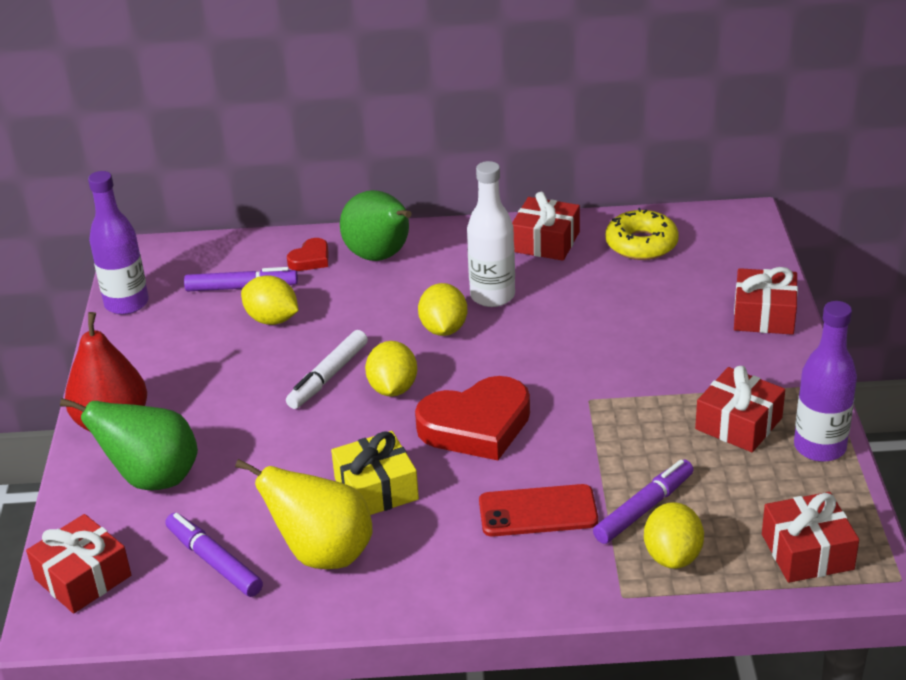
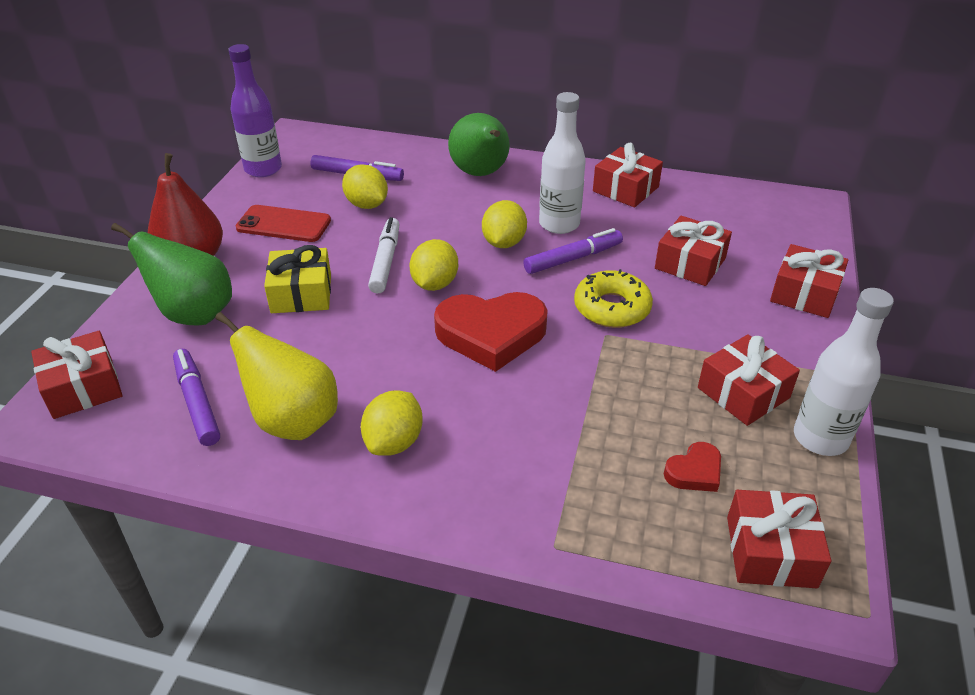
camera: 15 degrees right, 5 degrees up
(310, 259) = (423, 164): red heart -> red heart (694, 472)
(328, 376) = (386, 261): white marker -> white marker turned 135 degrees clockwise
(376, 489) = (373, 371): yellow gift -> yellow gift (301, 293)
(538, 511) = (509, 432): red phone -> red phone (283, 224)
(641, 244) = (710, 208): yellow donut -> yellow donut (612, 308)
(643, 309) = (690, 263): none -> red gift
(644, 509) = (614, 457): purple marker -> purple marker (573, 258)
(672, 556) = (624, 516): yellow lemon -> yellow lemon (394, 442)
(819, 447) = (820, 438): purple bottle -> white bottle

